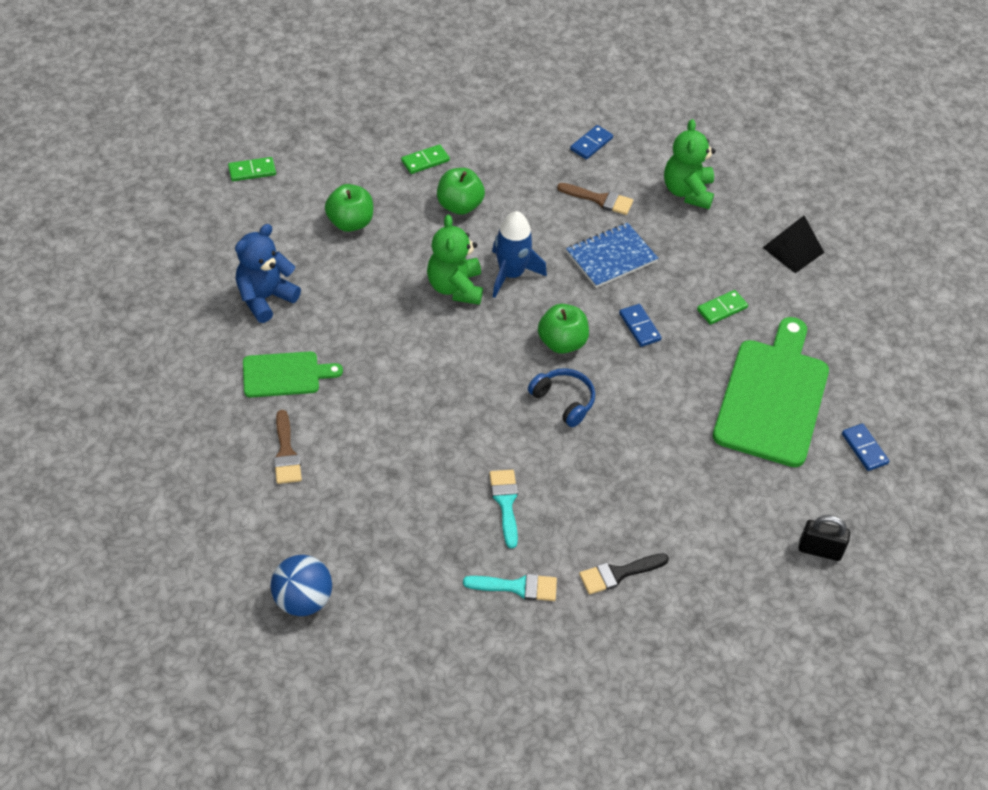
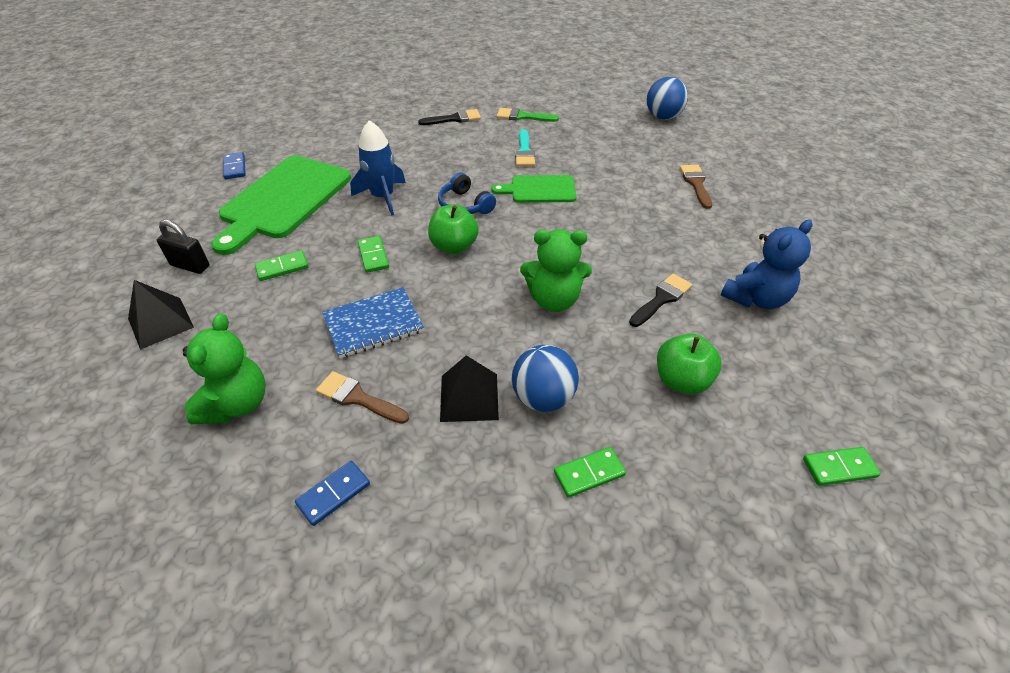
camera: 170 degrees left, 5 degrees down
(285, 375) = (713, 233): green cutting board -> green cutting board (539, 189)
(354, 293) = (662, 299): none -> black brush
(455, 287) = (554, 300): green teddy bear -> green teddy bear turned 90 degrees clockwise
(459, 205) = (543, 398): green apple -> blue ball
(511, 274) = (491, 310): blue rocket -> blue rocket (383, 197)
(516, 204) = (469, 397): none -> black pyramid
(517, 587) = (522, 116): turquoise brush -> green brush
(640, 327) = (373, 256): blue domino -> green domino
(819, 550) = (312, 123): black padlock -> black padlock (190, 266)

